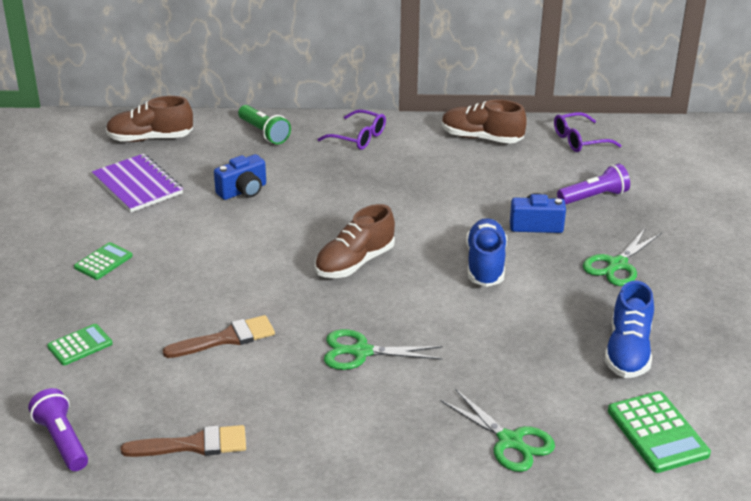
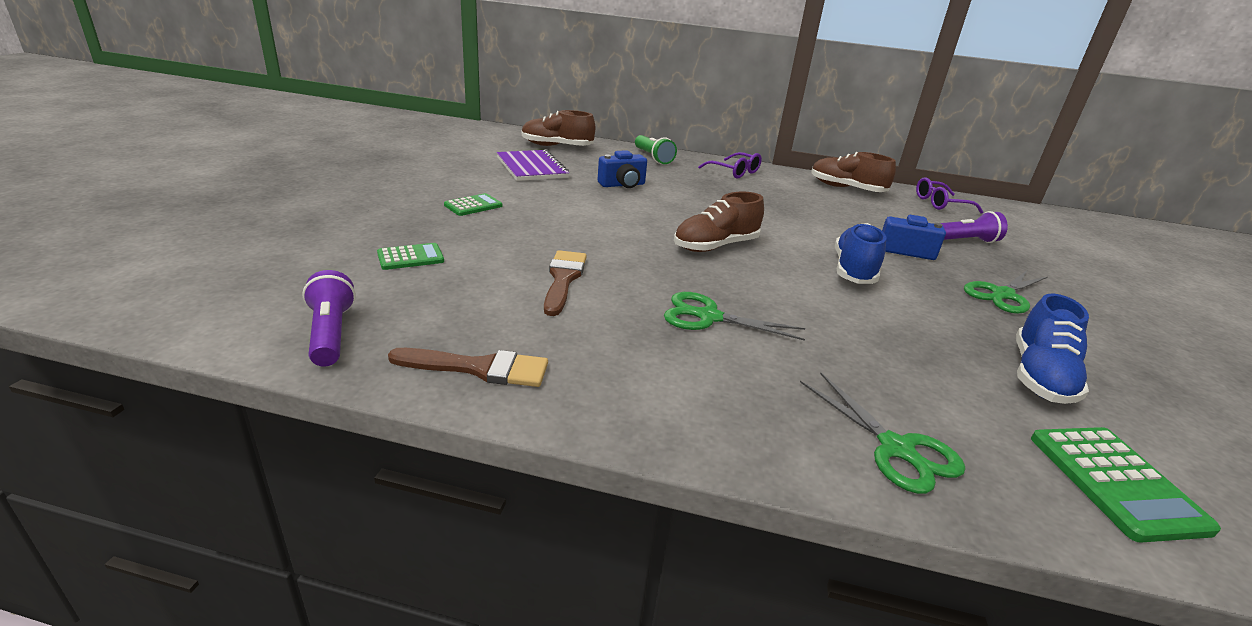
camera: 10 degrees right, 5 degrees down
(226, 338) = (563, 279): brown brush -> brown brush turned 75 degrees counterclockwise

